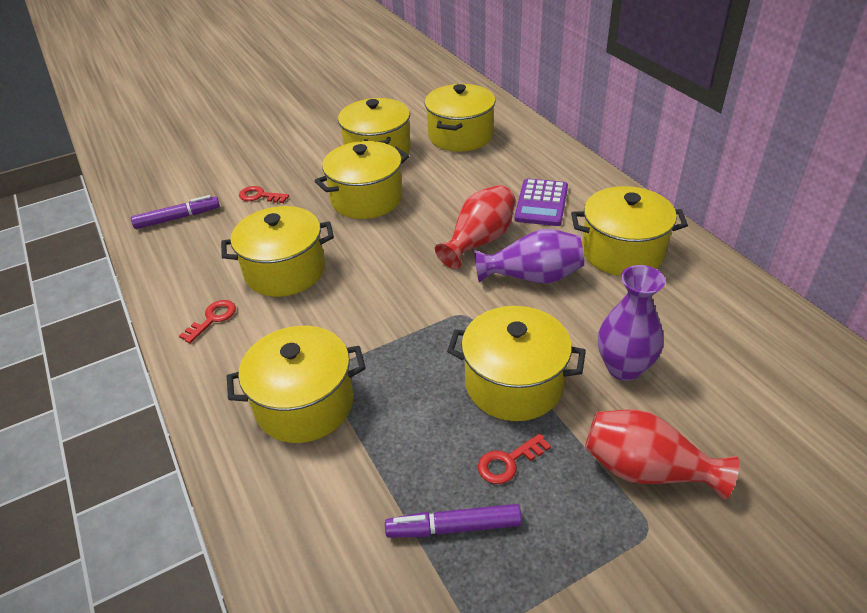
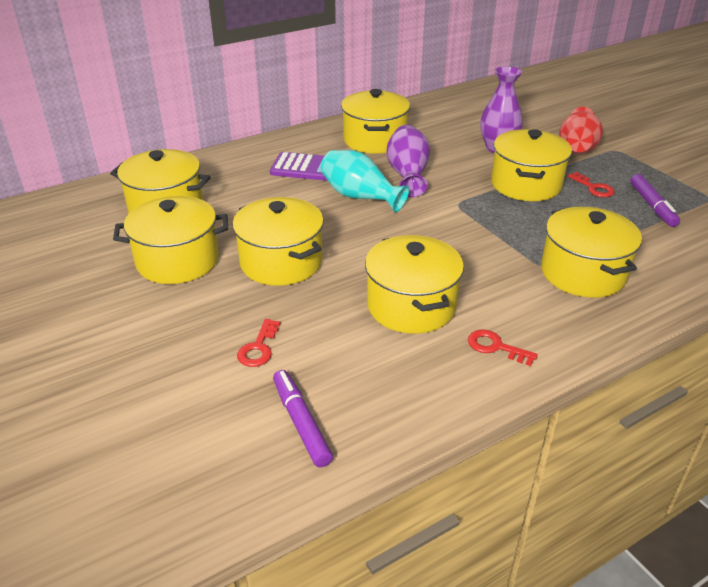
camera: 95 degrees left, 5 degrees down
(479, 241) = (360, 197): red vase -> turquoise vase

